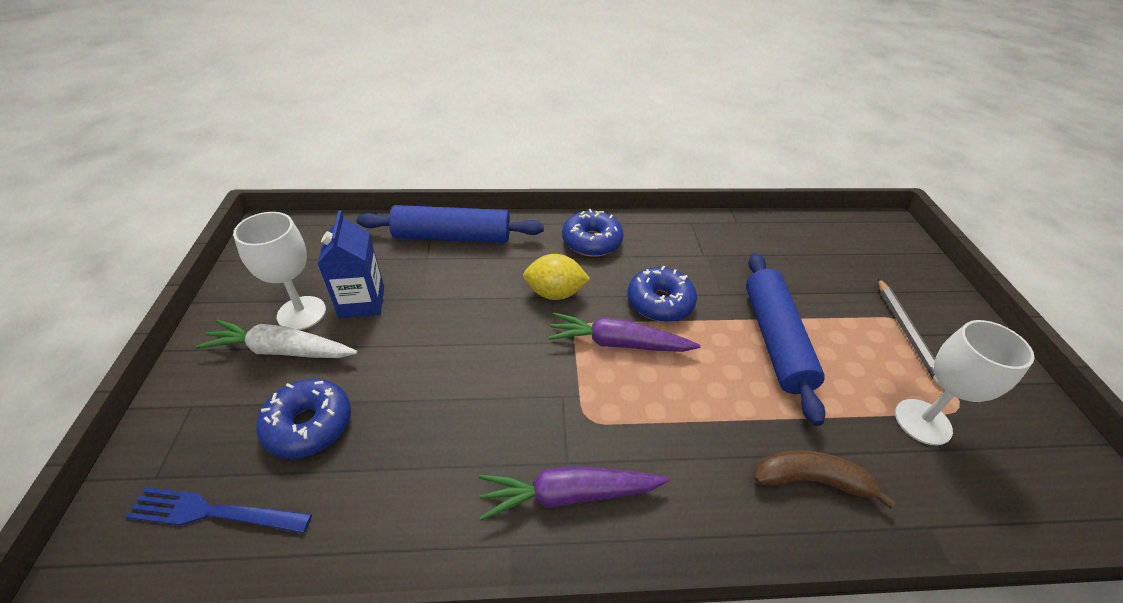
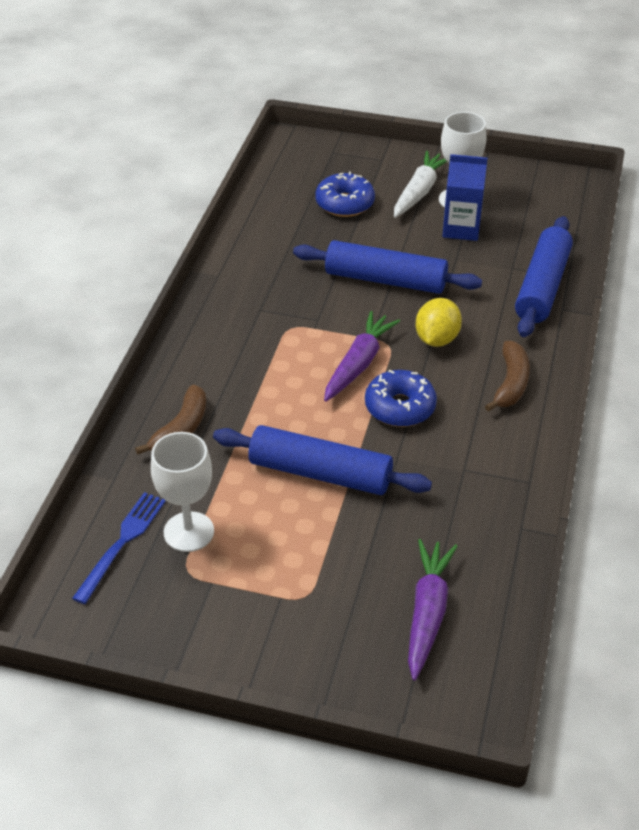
camera: 110 degrees right, 0 degrees up
(212, 512) = (298, 172): blue fork -> blue fork (122, 542)
(471, 349) = (385, 280): none -> blue rolling pin
(568, 495) = (237, 305): purple carrot -> purple carrot (427, 613)
(591, 241) = (511, 383): blue donut -> brown banana
(906, 332) = (287, 591): grey pencil -> none

